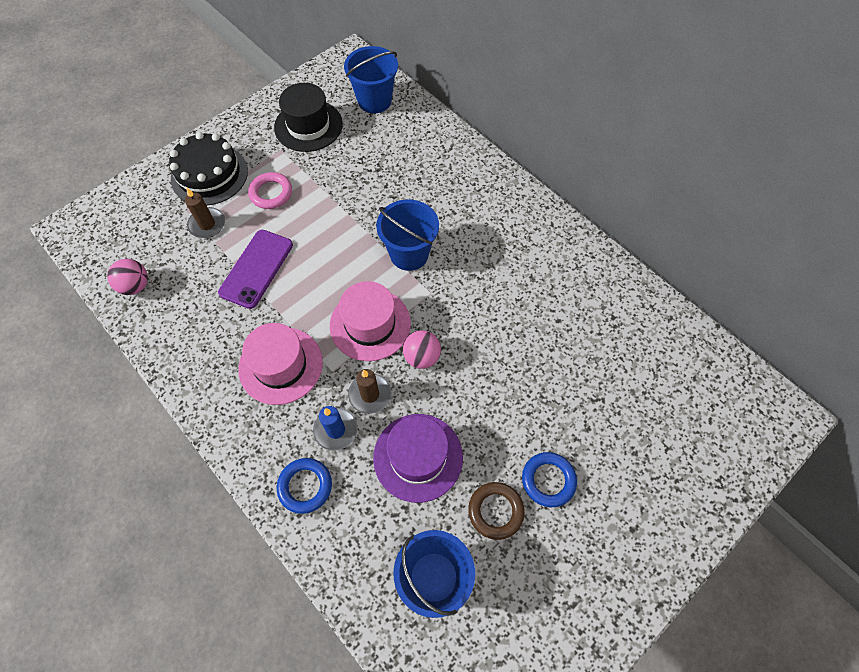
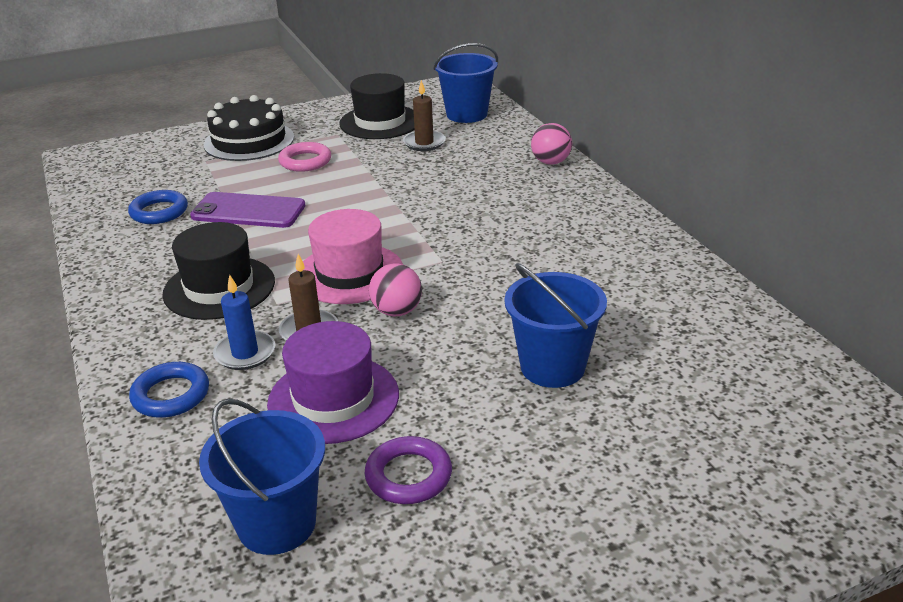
camera: 20 degrees right, 30 degrees down
(135, 286) = (110, 204): pink ball -> pink ball (550, 162)
(207, 224) = (220, 173): brown candle -> brown candle (424, 143)
(256, 268) = (248, 211): purple phone -> purple phone turned 60 degrees clockwise
(280, 365) = (219, 288): pink hat -> black hat
(409, 254) = (435, 227): blue bucket -> blue bucket (552, 367)
(495, 511) = (408, 475): brown ring -> purple ring
(548, 480) = (505, 461): blue ring -> blue ring (159, 212)

